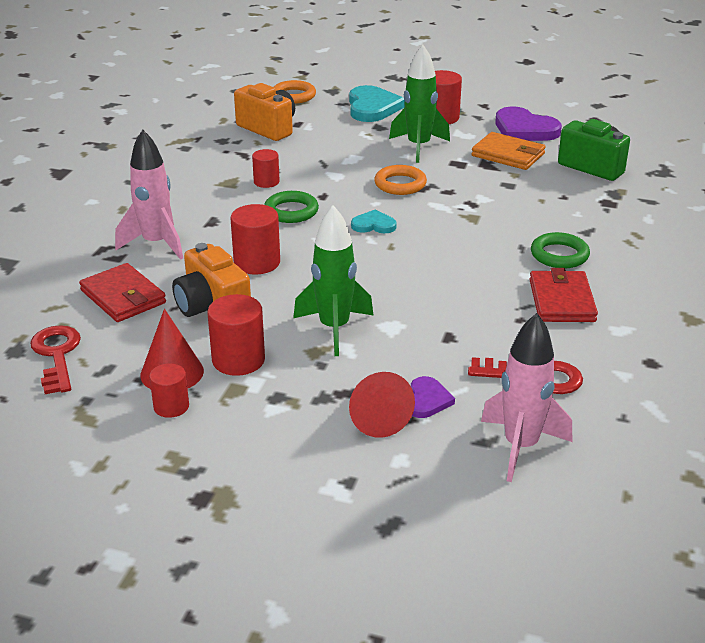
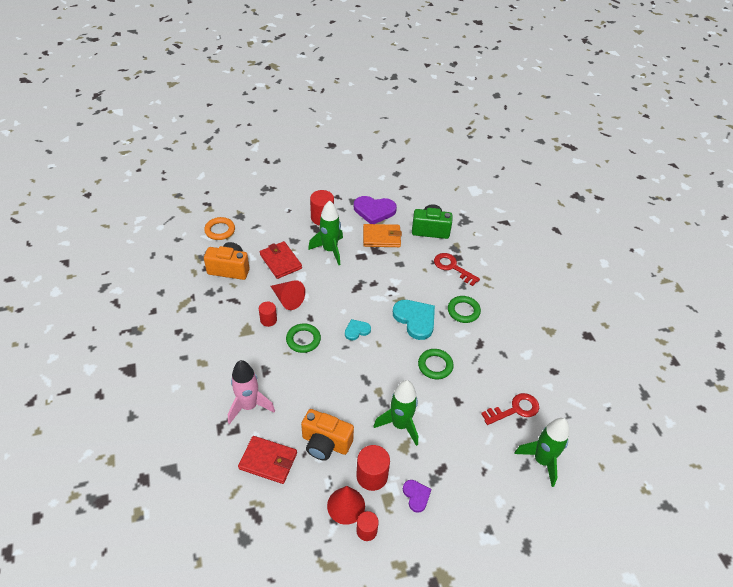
camera: 35 degrees left, 15 degrees up
(57, 355) = (272, 529): red key -> red key (452, 267)
(257, 263) = (319, 393): red cylinder -> none
(372, 107) = (276, 223): turquoise heart -> turquoise heart (415, 319)
(376, 416) = (468, 478): red cone -> red cone (288, 299)
(400, 184) = (344, 288): orange ring -> none
(427, 400) = (481, 453): purple heart -> purple heart (416, 496)
(452, 292) = (435, 365): none -> green ring
(520, 446) = (541, 460): pink rocket -> green rocket
(562, 300) = (488, 346): red wallet -> red wallet (280, 261)

